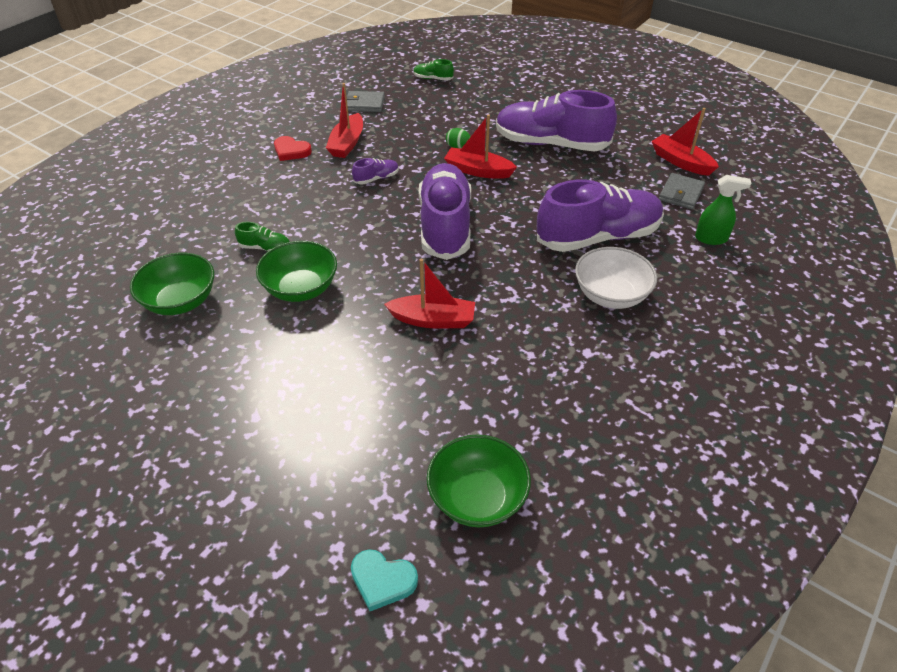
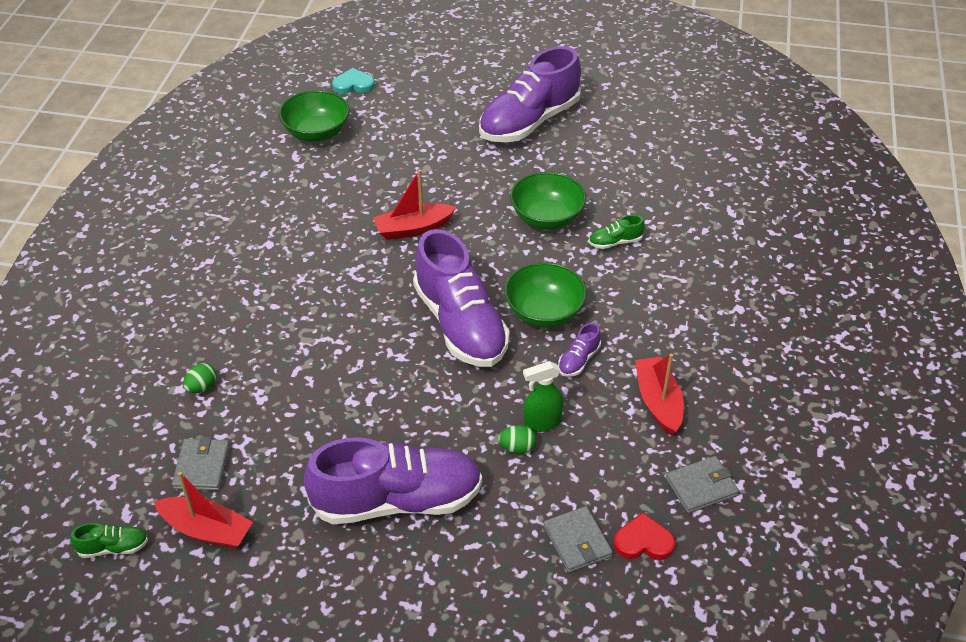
camera: 155 degrees right, 0 degrees up
(180, 301) = (634, 177): green bowl -> green bowl (544, 312)
(291, 151) = (712, 365): red heart -> red heart (643, 541)
(433, 79) = (651, 592): green shoe -> green shoe (113, 547)
(455, 103) = (577, 541): none -> grey wallet
(478, 171) = (468, 415): red boat -> none
(598, 237) = (290, 365): purple shoe -> purple shoe (529, 122)
(611, 295) = (260, 302): white bowl -> none
(675, 242) = (202, 387): none -> green egg
(711, 239) = (161, 406): green spray bottle -> green spray bottle (542, 422)

